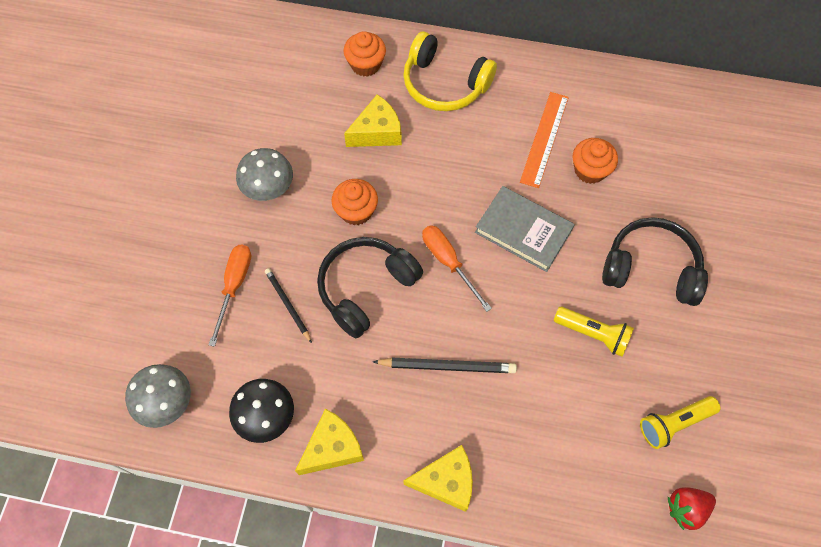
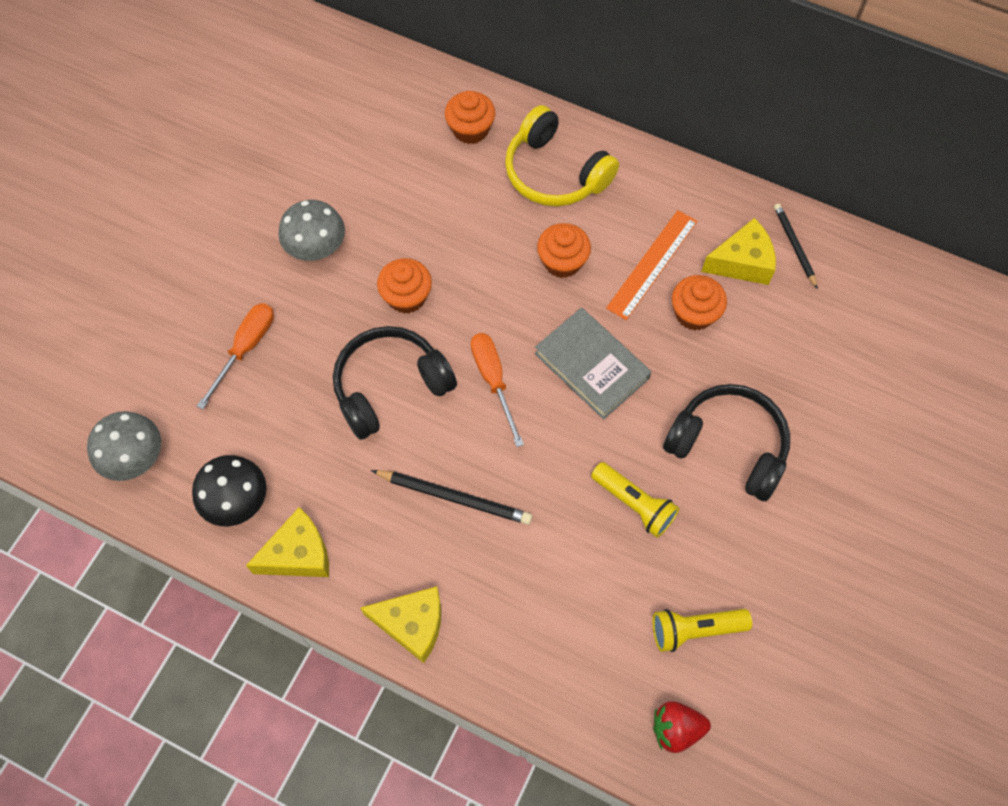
camera: 15 degrees right, 0 degrees up
(288, 305) = (297, 384): black pencil -> black pencil (794, 246)
(377, 132) = (459, 211): yellow cheese -> yellow cheese (742, 262)
(473, 153) = (562, 262): none -> orange cupcake

